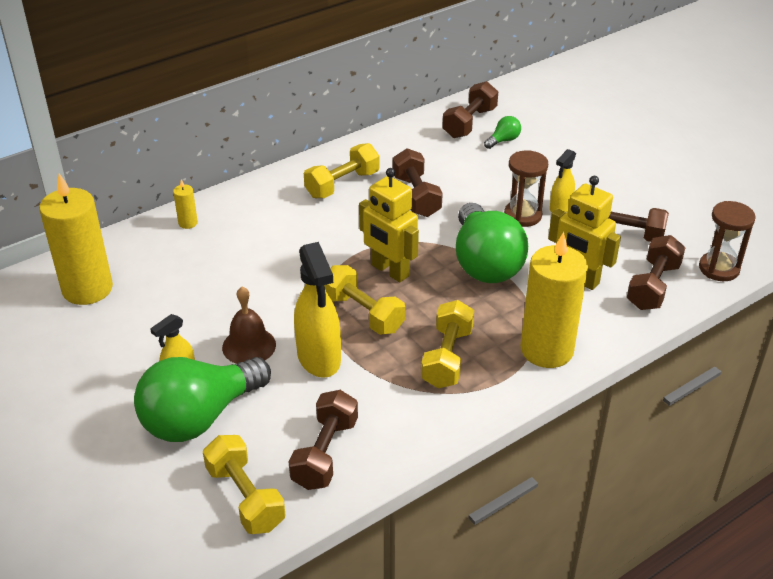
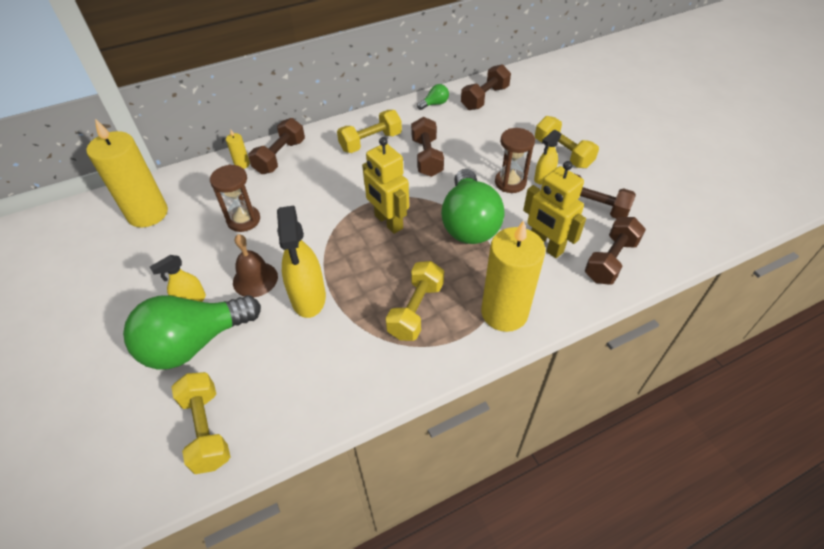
camera: 10 degrees right, 10 degrees up
(325, 453) = (287, 393): brown dumbbell -> brown dumbbell (280, 157)
(363, 313) = (356, 259): yellow dumbbell -> yellow dumbbell (563, 153)
(503, 140) = (508, 115): green light bulb -> green light bulb (435, 104)
(719, 268) = (673, 249): brown hourglass -> brown hourglass (243, 220)

